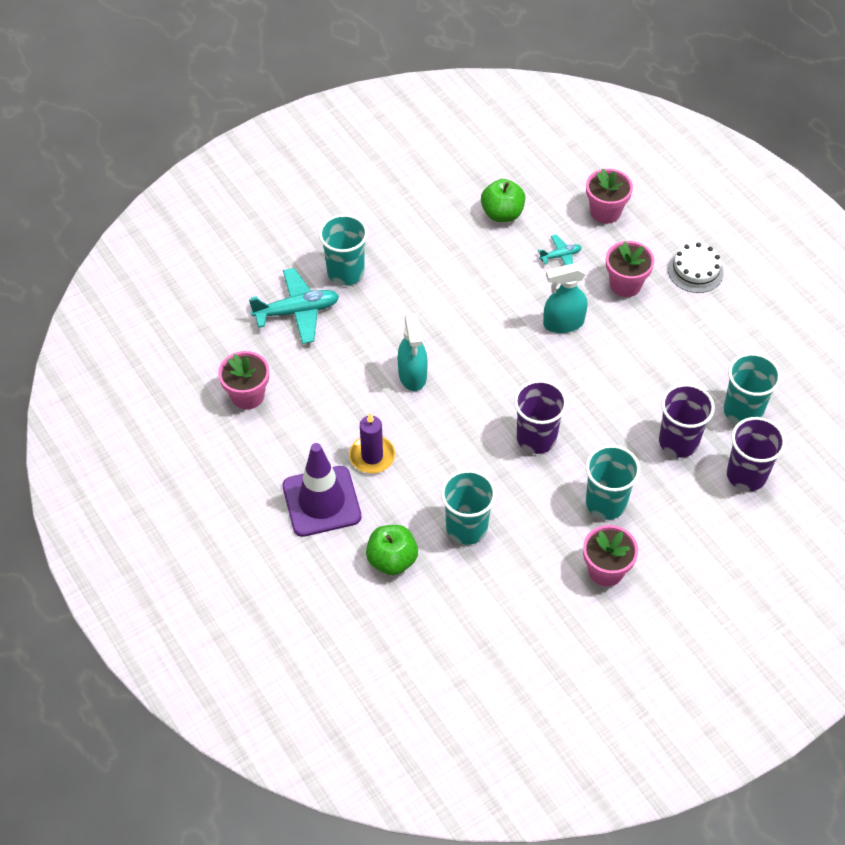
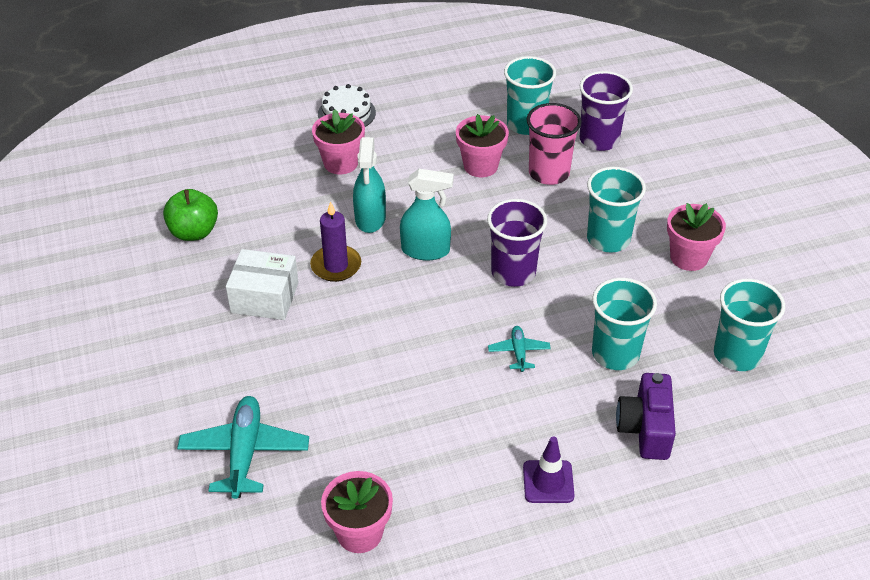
camera: 75 degrees left, 10 degrees down
(321, 501) = (548, 482): purple traffic cone -> purple traffic cone, size x0.55
(345, 272) = (206, 390): turquoise cup -> turquoise cup (737, 354)
(372, 456) = (495, 419): purple candle -> purple candle (336, 266)
(392, 560) = (645, 429): green apple -> purple camera
(412, 375) = (391, 357): turquoise spray bottle -> turquoise spray bottle (426, 250)
(447, 279) = (264, 297): none -> white box
(560, 256) = (279, 200): turquoise plane -> turquoise plane (518, 352)
(605, 212) = (237, 155): pink flower pot -> pink flower pot (480, 166)
(678, 442) = (549, 173): purple cup -> pink cup

